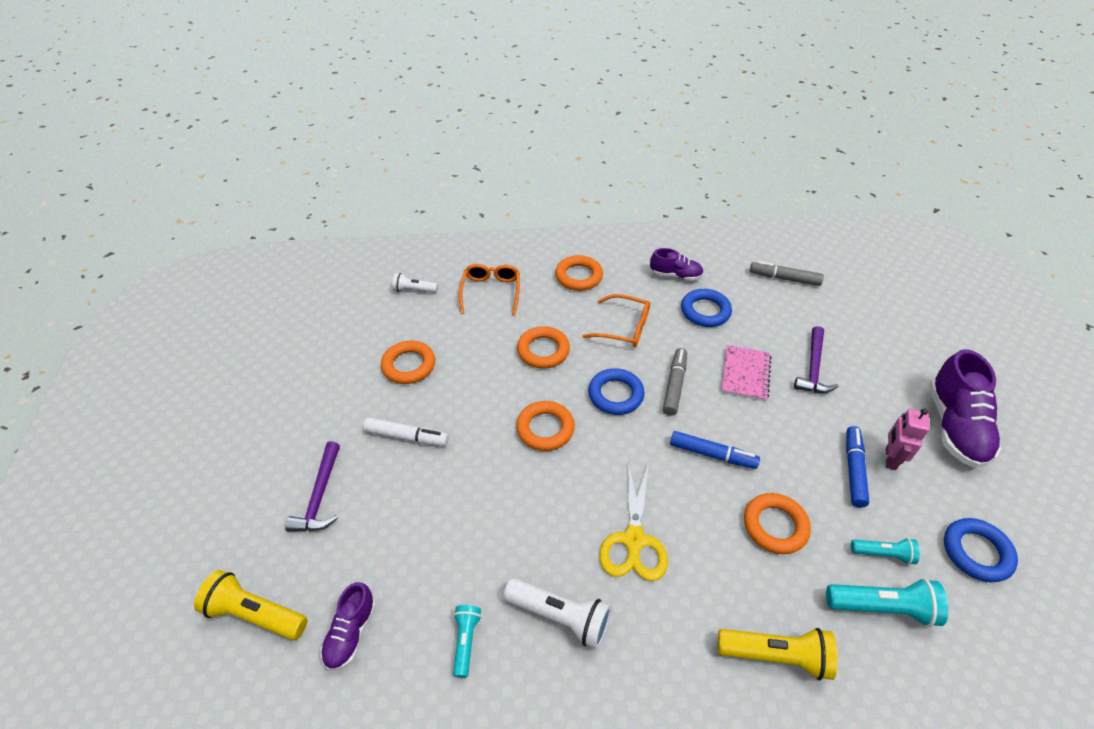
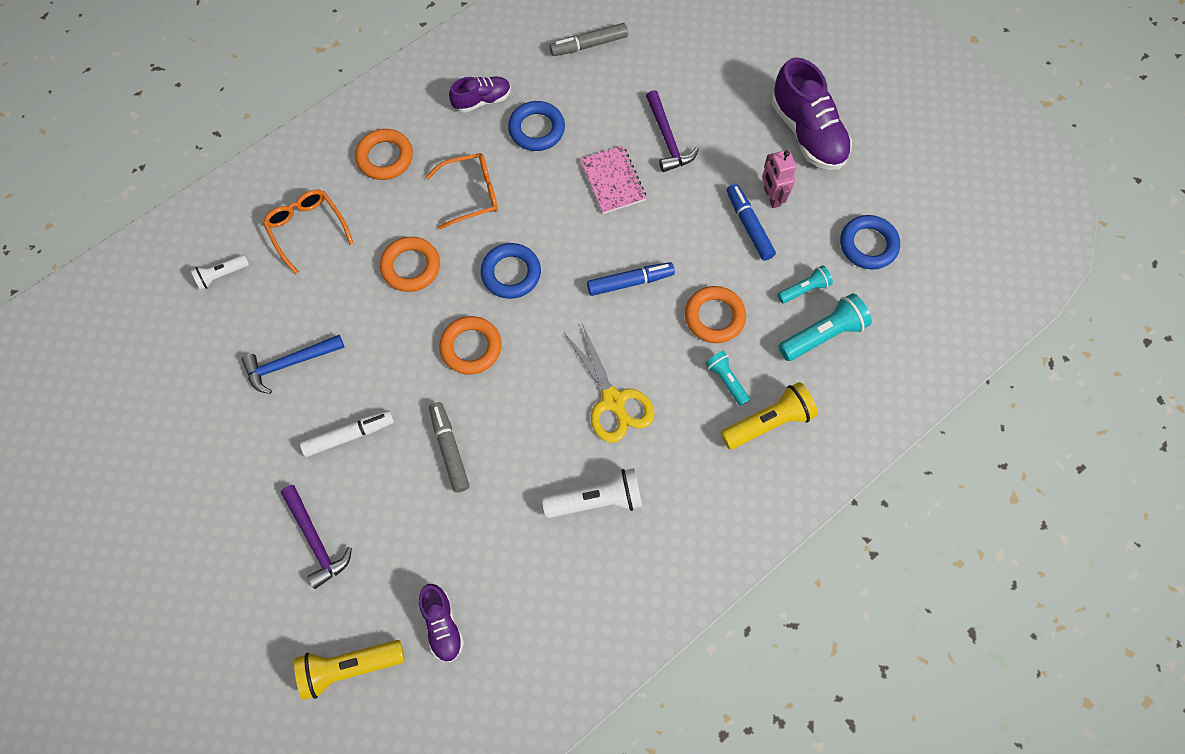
camera: 35 degrees left, 20 degrees up
(409, 365) = (289, 364): orange ring -> blue hammer
(466, 641) = (538, 567): turquoise flashlight -> turquoise flashlight (726, 380)
(674, 385) = (557, 231): grey marker -> grey marker (449, 449)

